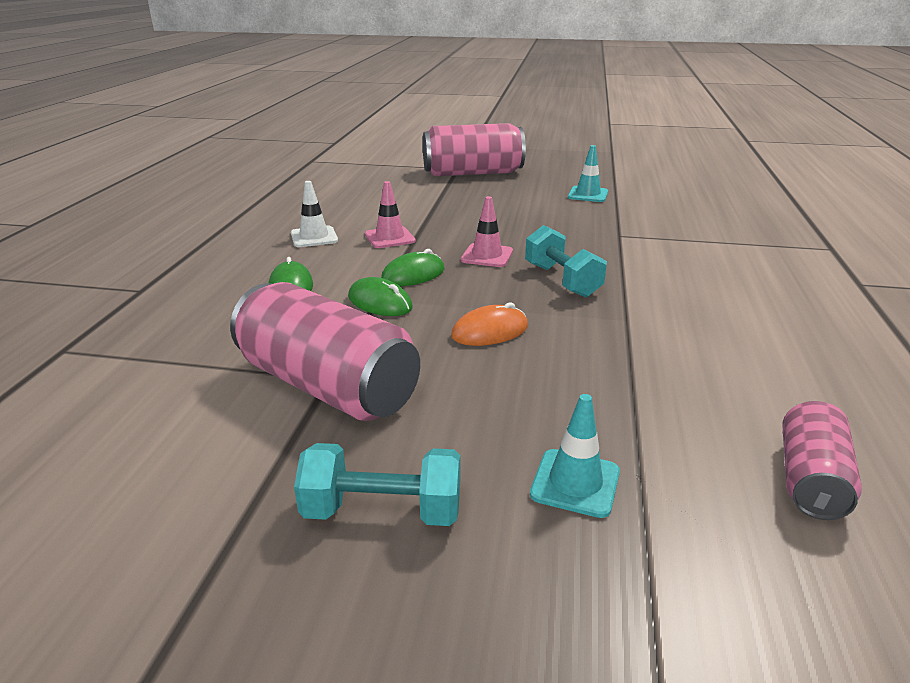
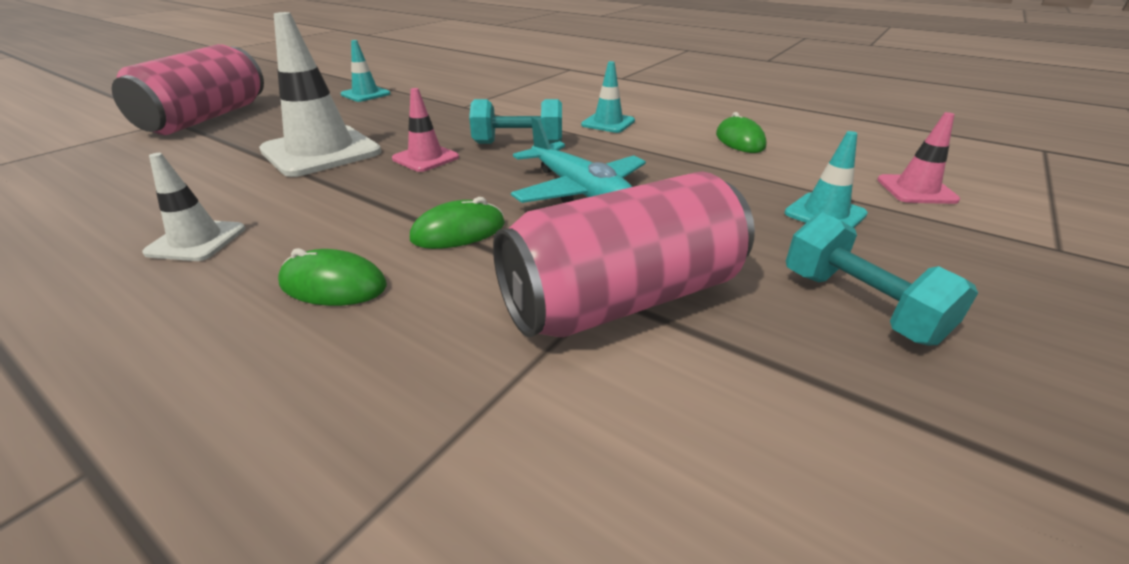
camera: 65 degrees left, 5 degrees up
(382, 511) = (859, 305): turquoise dumbbell -> turquoise dumbbell turned 60 degrees counterclockwise
(390, 238) = (295, 193): pink traffic cone -> pink traffic cone (916, 190)
(413, 275) = (416, 200): green mouse -> green mouse (740, 140)
(458, 221) = (321, 151): none -> white traffic cone
(490, 331) = (580, 191): orange mouse -> turquoise plane
(678, 309) = (608, 123): none -> turquoise traffic cone
(810, 479) = (829, 150): pink can -> none

